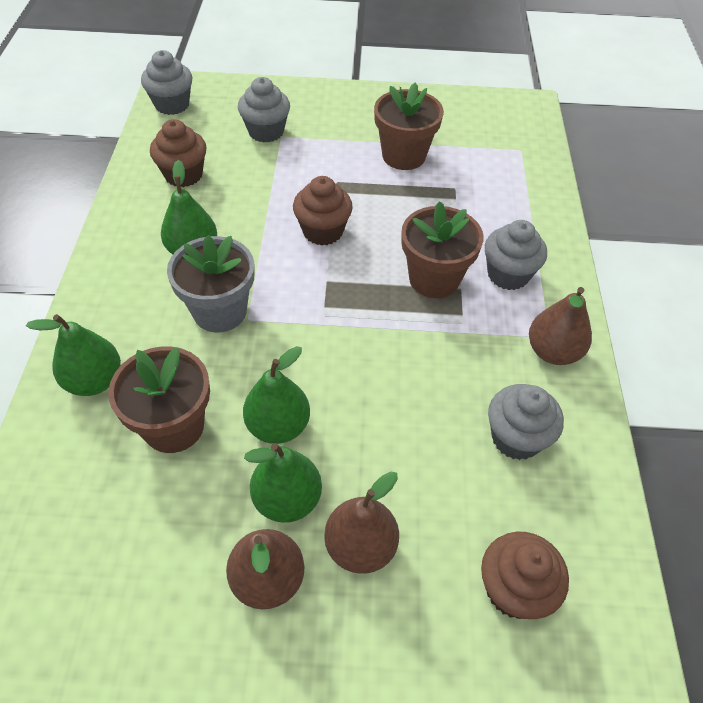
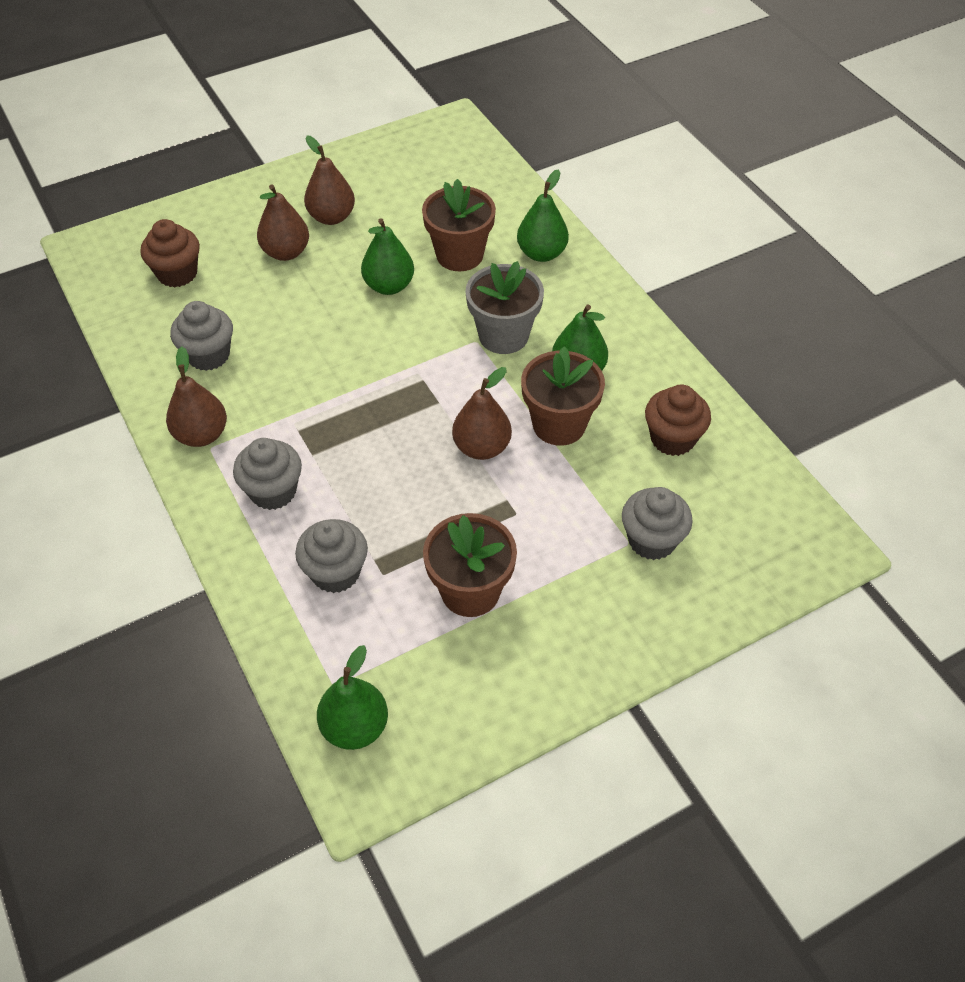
camera: 150 degrees right, 0 degrees up
(172, 104) = (793, 521): grey cupcake -> grey cupcake (335, 572)
(287, 499) = (350, 253): green pear -> green pear (355, 727)
(323, 231) = (482, 447): brown cupcake -> brown pear
(434, 279) = (342, 451): brown flower pot -> brown flower pot (559, 424)

